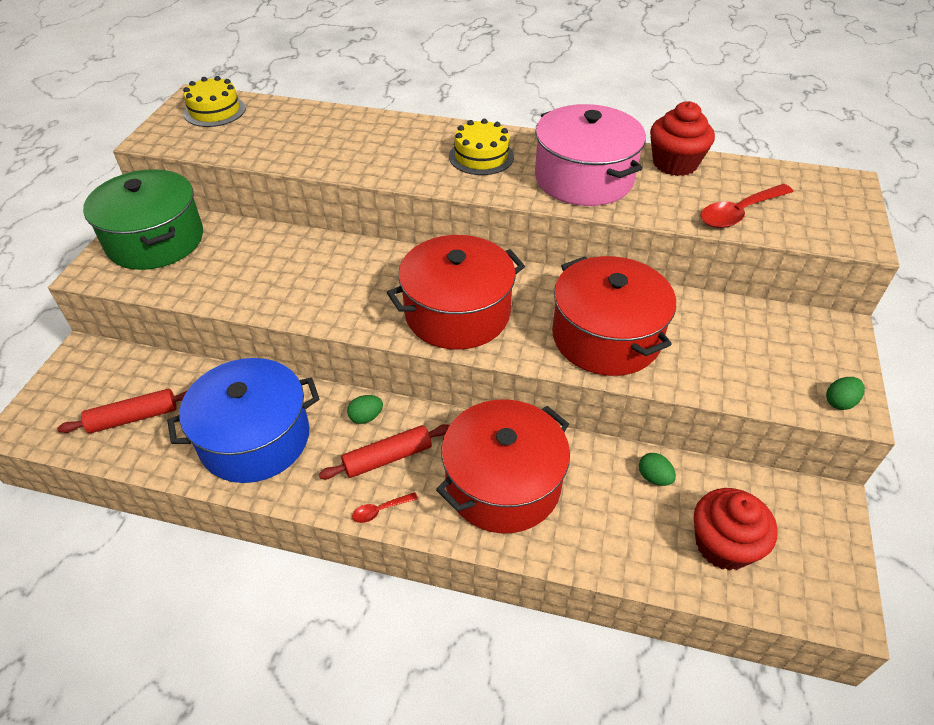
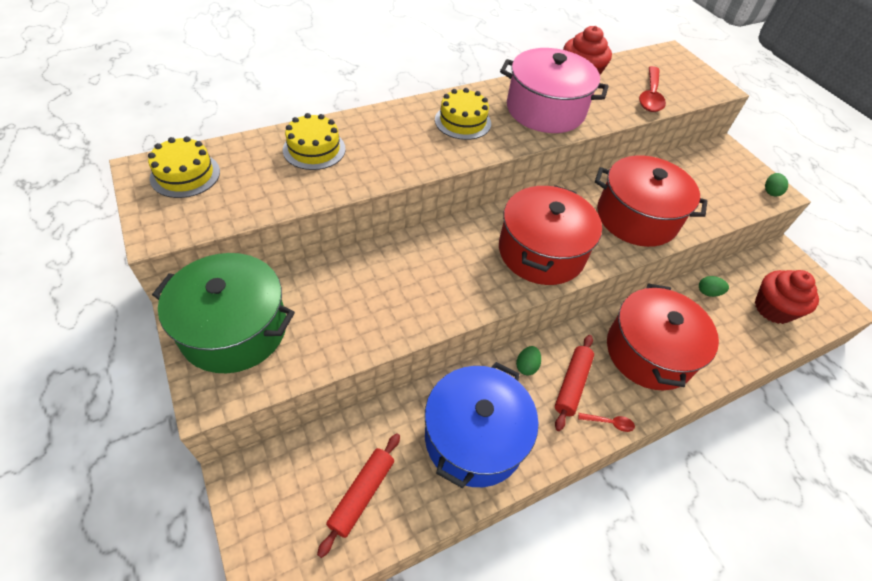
camera: 45 degrees left, 5 degrees up
(324, 129) = (314, 149): none -> yellow cake
(380, 510) = (609, 423): red spoon -> red spoon turned 105 degrees counterclockwise

